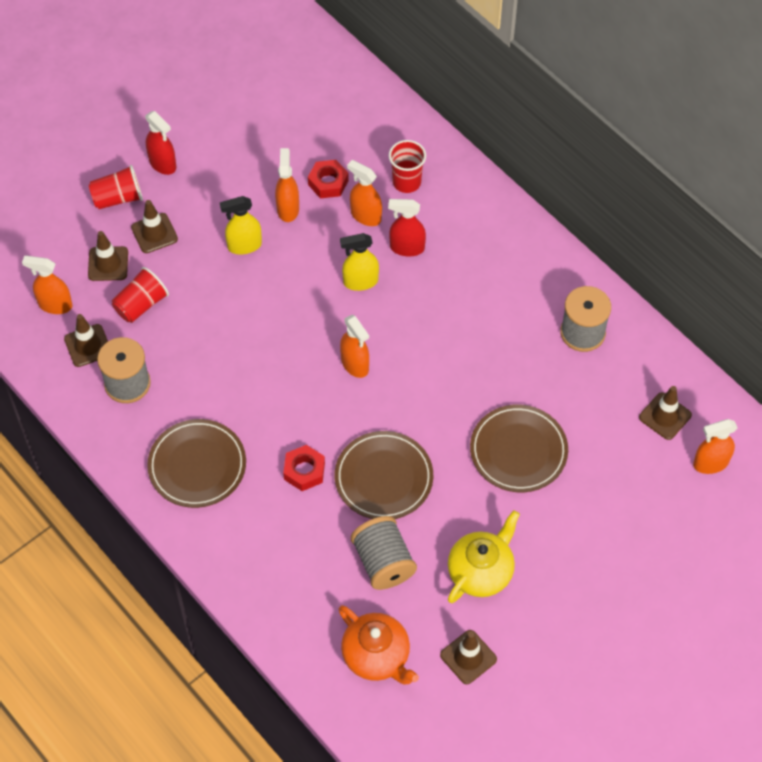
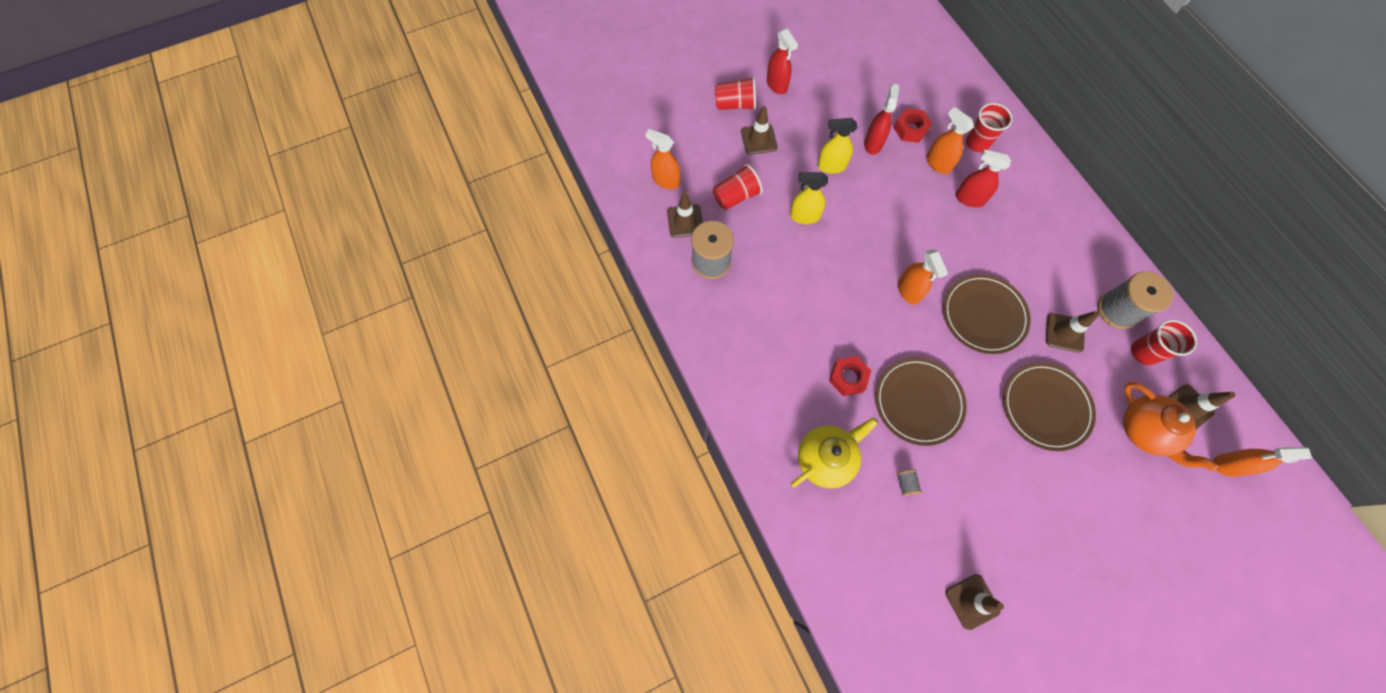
camera: 15 degrees right, 10 degrees up
(108, 264) = (716, 156): brown traffic cone -> brown traffic cone (1064, 332)
(197, 465) = (755, 349): brown plate -> brown plate (983, 315)
(288, 209) = (873, 143): orange spray bottle -> red spray bottle
(360, 282) = (924, 219): yellow spray bottle -> yellow spray bottle (804, 216)
(377, 656) = (885, 577): orange teapot -> orange teapot (1144, 431)
(383, 562) = (906, 483): grey spool -> grey spool, size x0.43
(481, 572) = (995, 517): yellow teapot -> yellow teapot (826, 458)
(614, 370) = (1143, 352): none -> red cup

